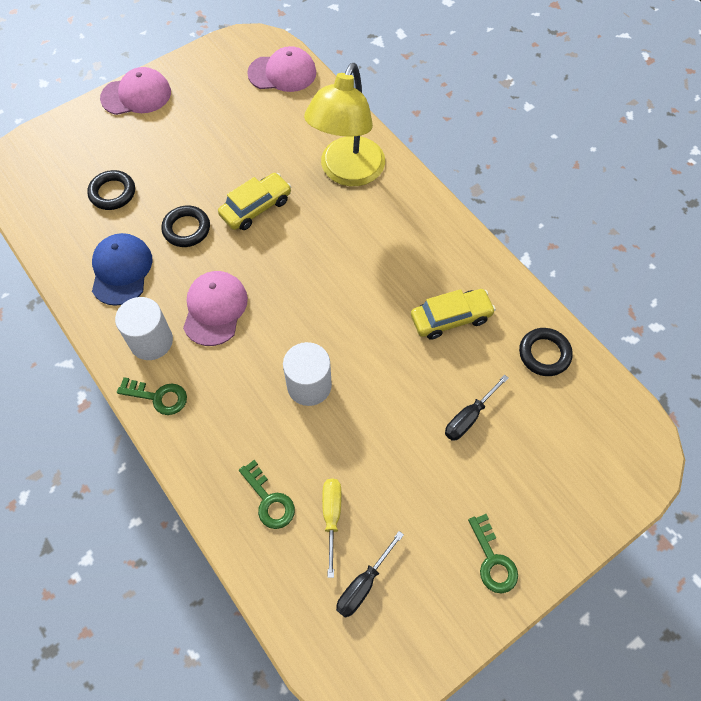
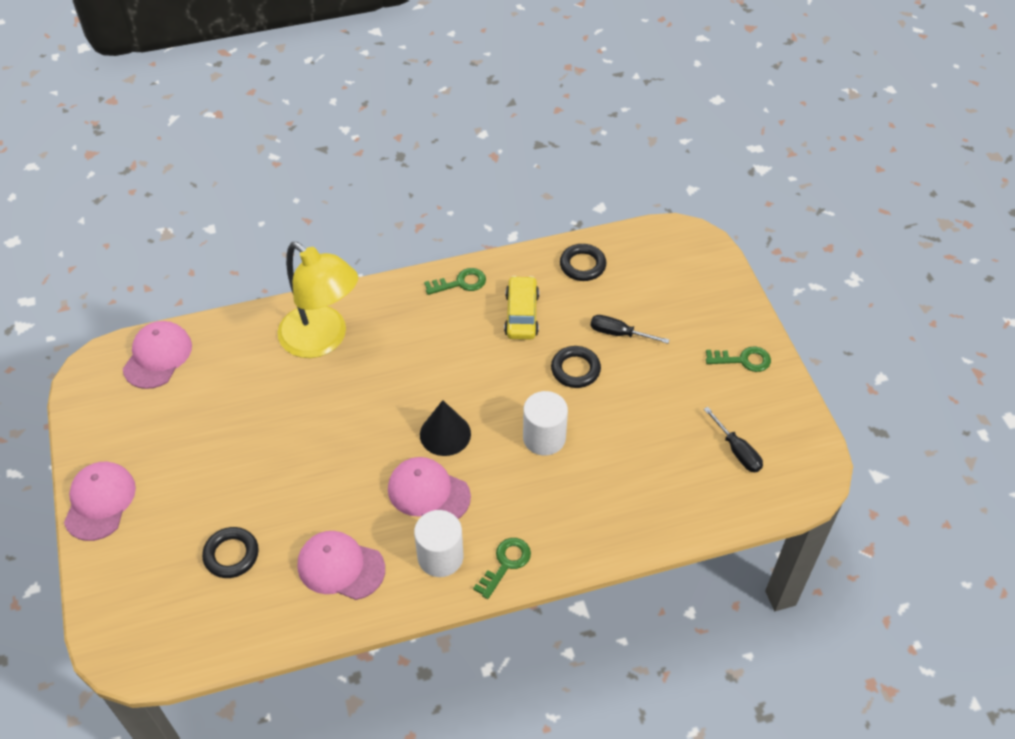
camera: 70 degrees left, 10 degrees down
(121, 270) = (340, 567): blue cap -> pink cap
(186, 229) = (318, 494): black ring -> black ring (575, 369)
(256, 207) = (324, 427): yellow car -> none
(269, 500) = (643, 498): green key -> green key (460, 283)
(282, 301) = (445, 434): none -> black cone
(331, 517) = (673, 456): yellow screwdriver -> none
(469, 417) = (619, 334): black screwdriver -> black screwdriver turned 135 degrees clockwise

